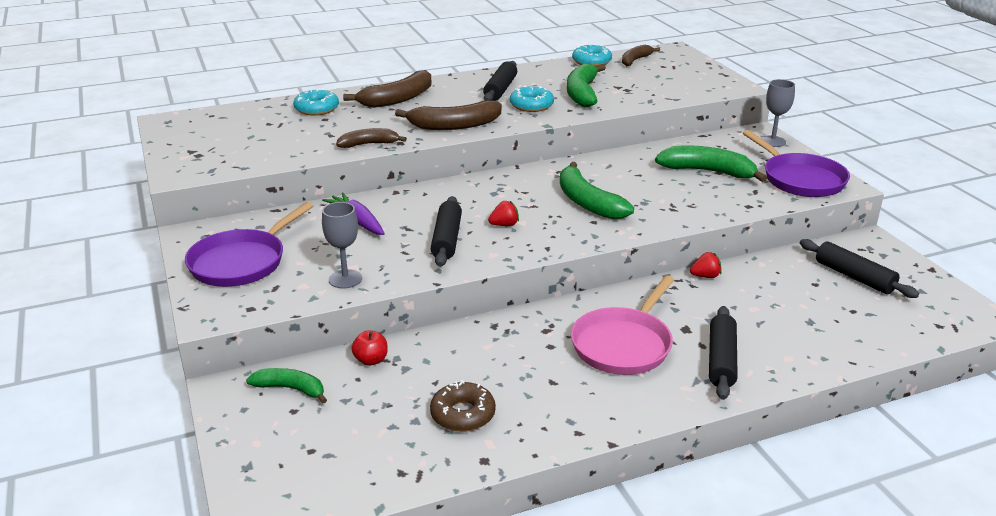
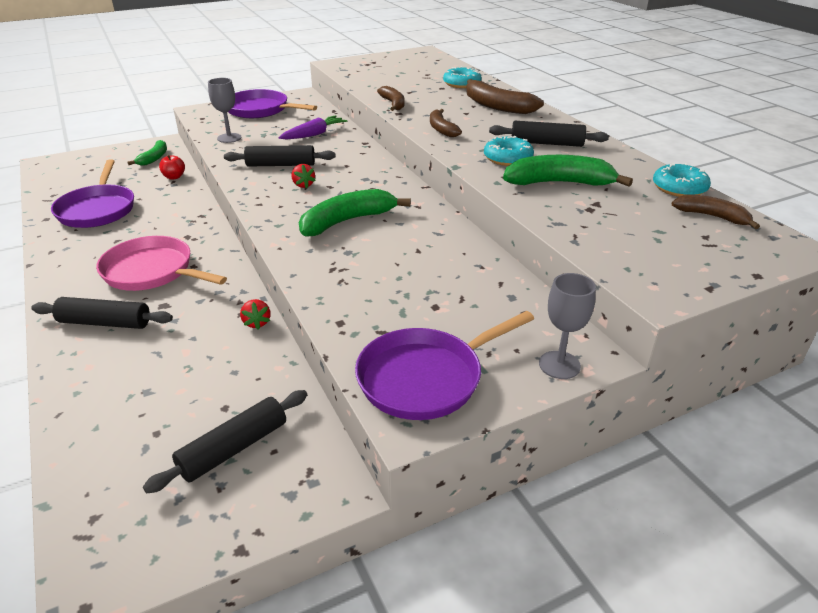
camera: 85 degrees right, 5 degrees up
(454, 125) = (441, 129): brown banana -> brown banana, size x0.61
(463, 414) = (97, 209): brown donut -> purple pan
(708, 172) = (435, 298): green banana -> none

